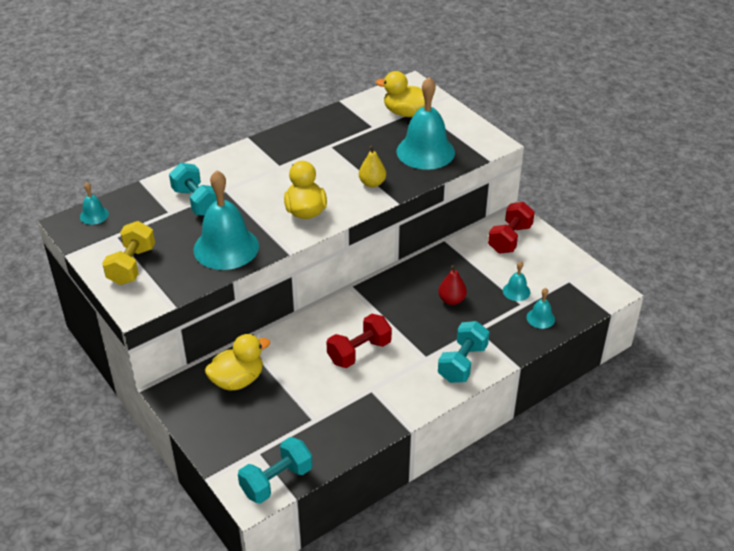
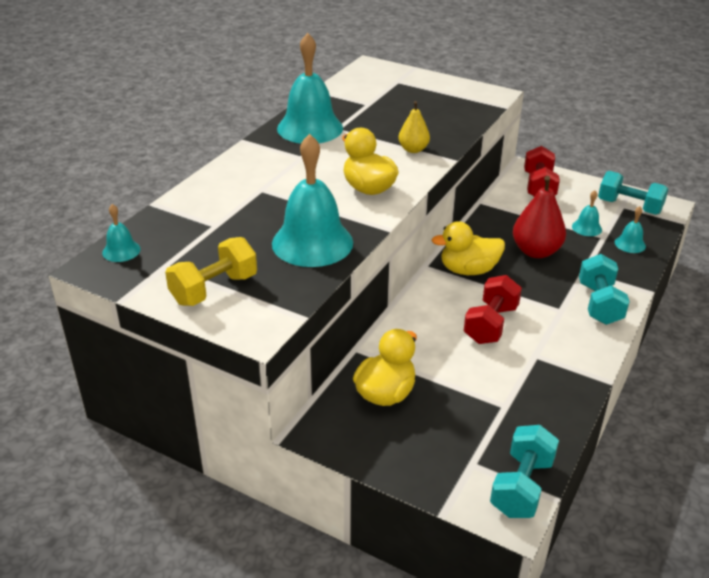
camera: 25 degrees left, 5 degrees down
(132, 265) = (214, 289): yellow dumbbell -> yellow dumbbell turned 60 degrees clockwise
(197, 202) = (238, 208): turquoise dumbbell -> turquoise dumbbell (629, 207)
(406, 113) = (388, 87): yellow duck -> yellow duck (468, 270)
(425, 151) = (438, 113): turquoise bell -> turquoise bell (310, 128)
(451, 300) = (536, 251): red pear -> red pear, size x1.66

